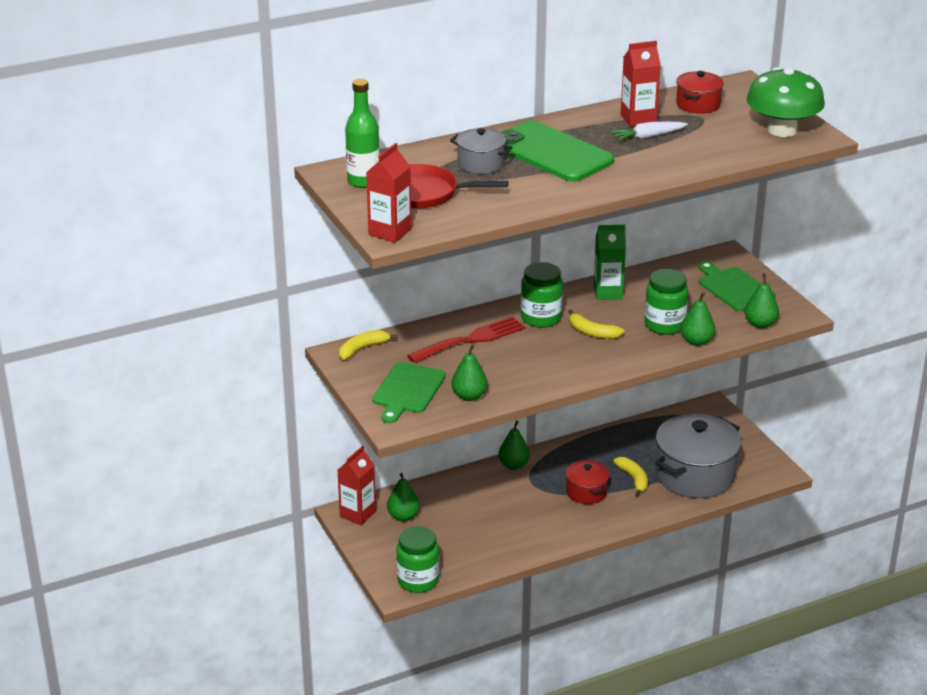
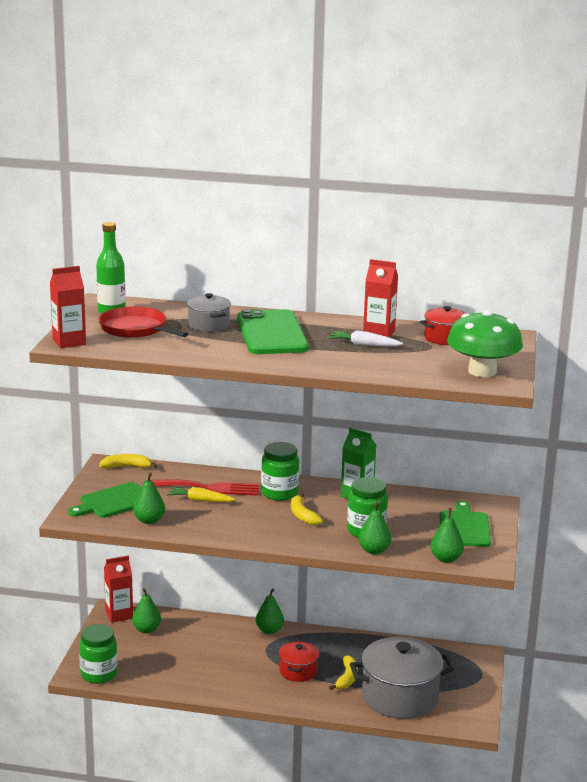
camera: 35 degrees right, 10 degrees down
(483, 355) = (200, 500): none -> yellow carrot

